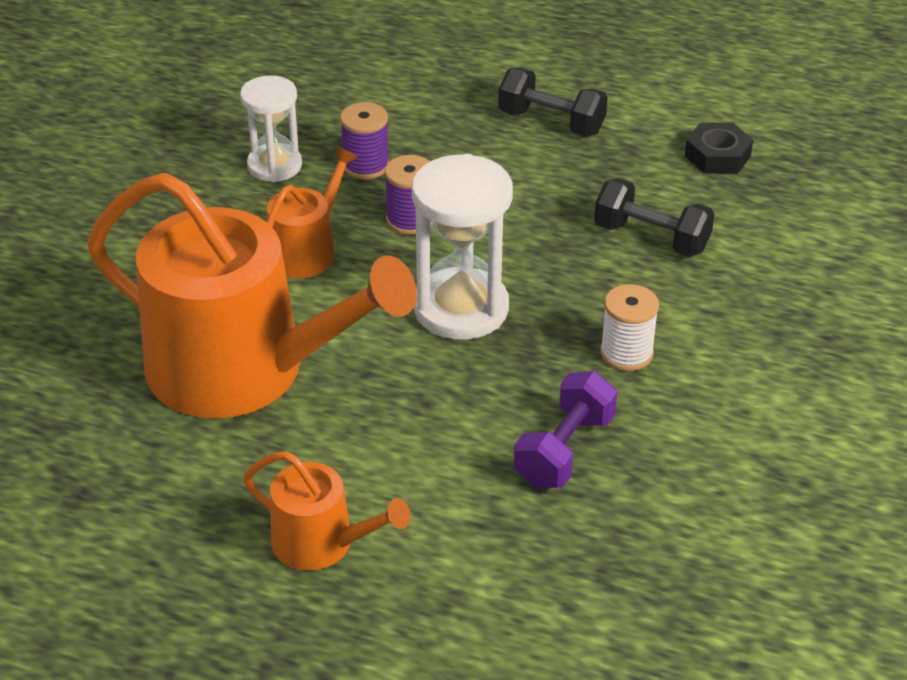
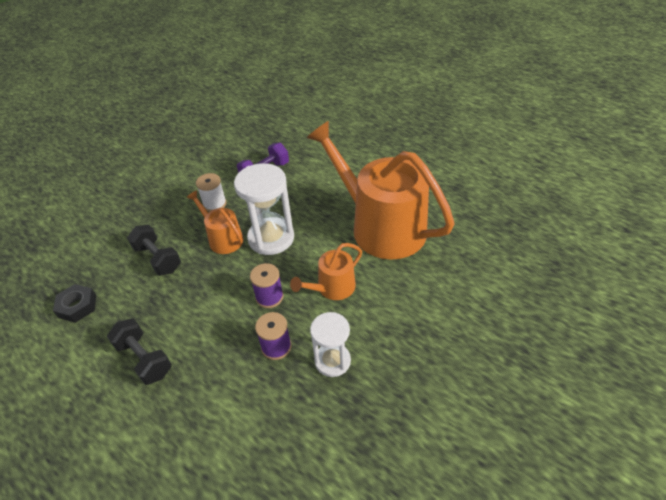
camera: 160 degrees left, 5 degrees up
(321, 543) = (366, 157): orange watering can -> orange watering can (223, 238)

